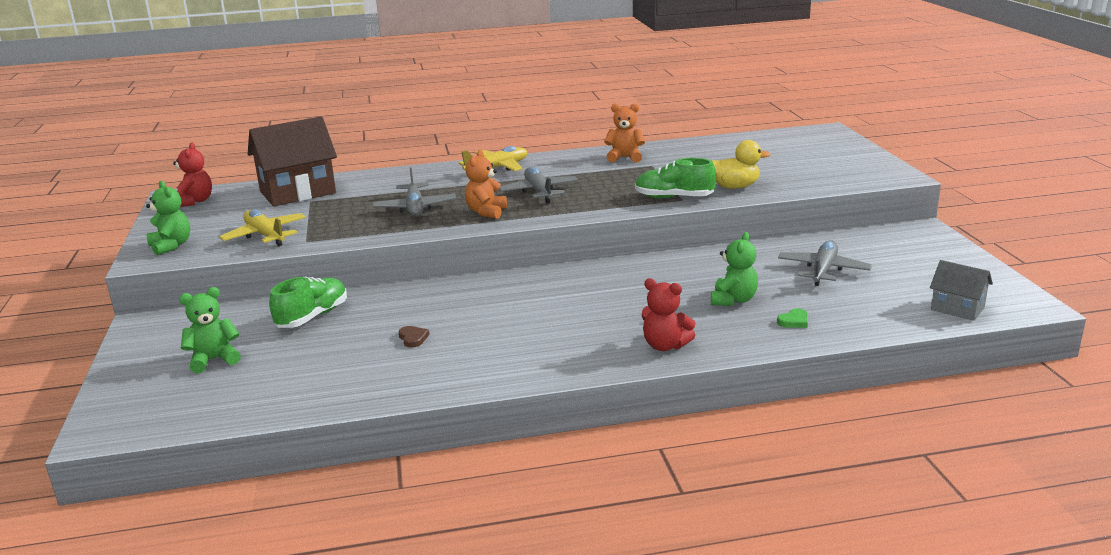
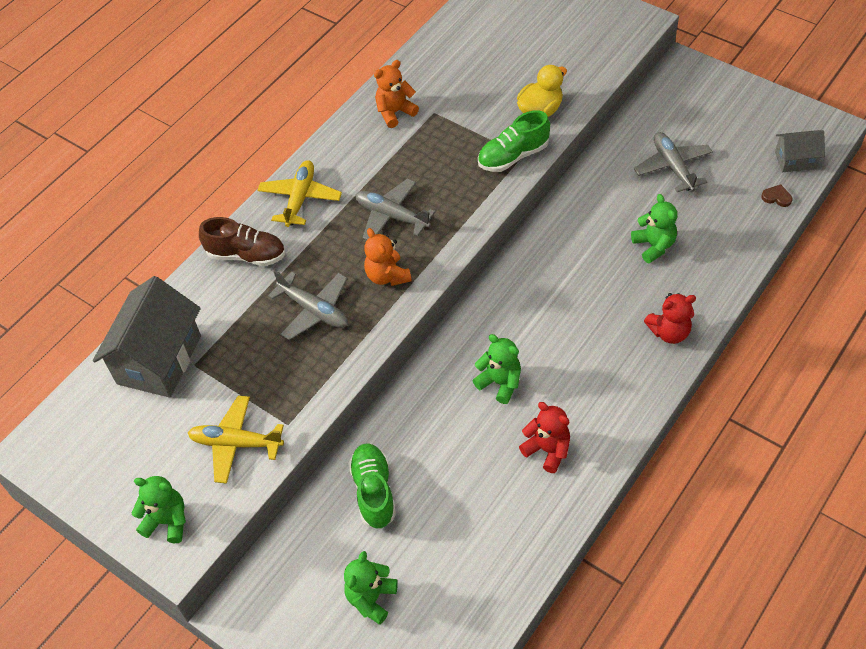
camera: 40 degrees left, 30 degrees up
(195, 201) = (70, 444): red teddy bear -> red teddy bear (547, 450)
(298, 192) = (159, 360): brown house -> grey house
(413, 338) = (489, 455): brown heart -> brown heart (776, 197)
(423, 176) = (246, 255): none -> brown shoe
(487, 311) = (500, 383): none -> green teddy bear
(794, 321) = (717, 244): green heart -> none

